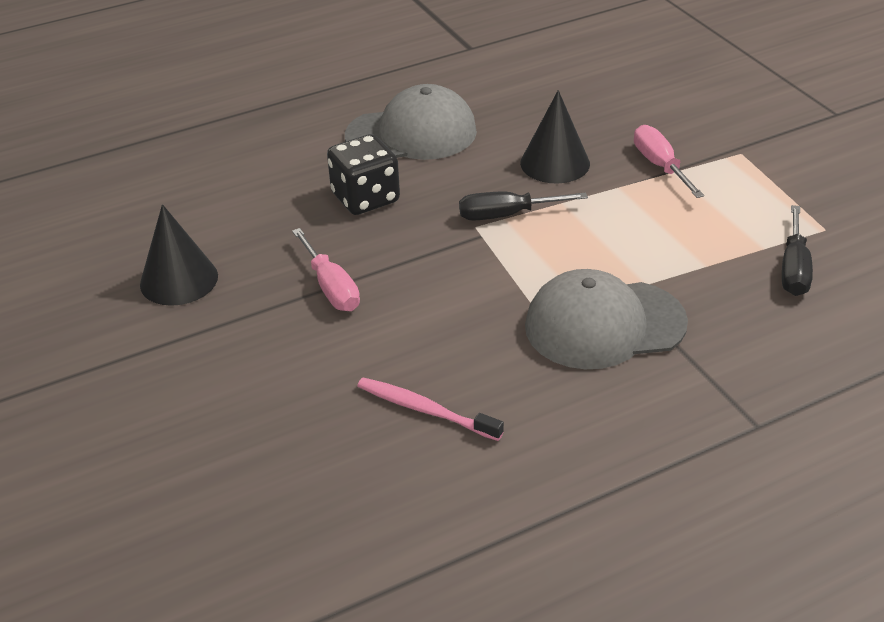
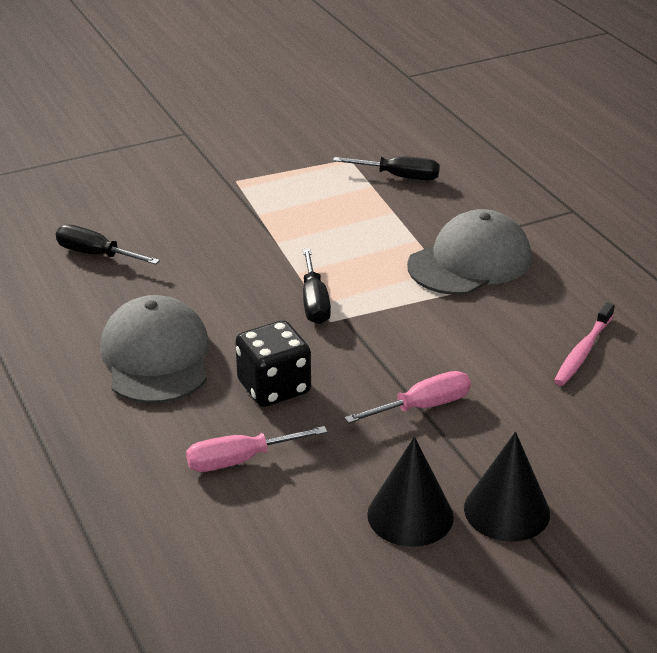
camera: 90 degrees left, 5 degrees down
(555, 163) = (232, 272): black cone -> black cone (507, 510)
(572, 88) = (96, 255): none -> black screwdriver
(604, 324) = (470, 262): grey cap -> grey cap turned 120 degrees counterclockwise
(660, 166) = (248, 219): pink screwdriver -> pink screwdriver (240, 460)

